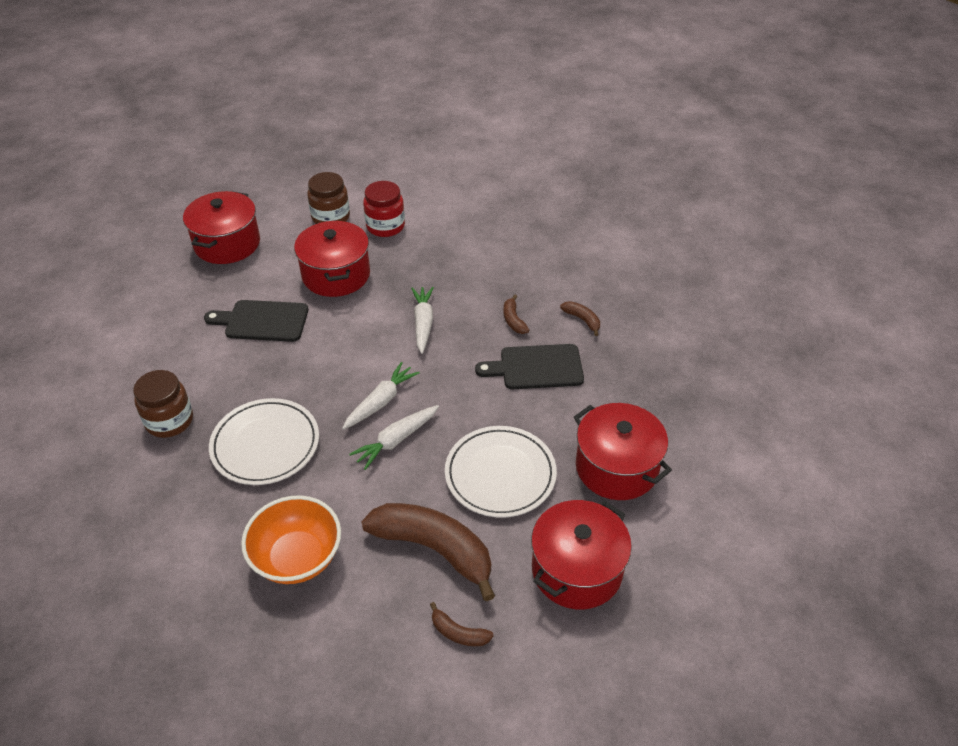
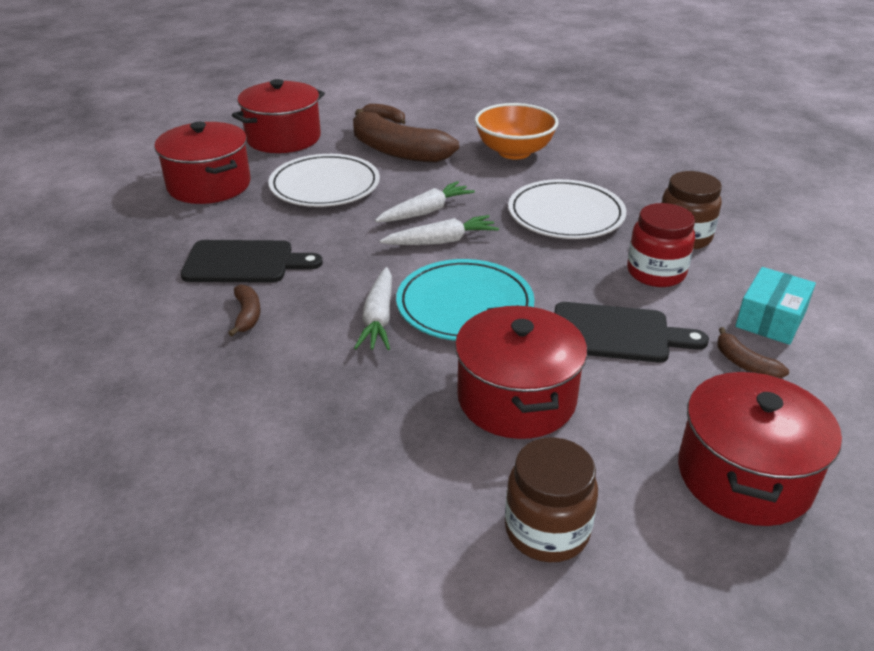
camera: 175 degrees left, 10 degrees down
(150, 339) = (771, 319): none -> turquoise box
(363, 337) = (464, 305): none -> turquoise plate
(381, 402) = (441, 241): white carrot -> white carrot turned 150 degrees counterclockwise
(385, 226) = (427, 497): red jar -> red jar (656, 273)
(582, 320) = (149, 310): brown banana -> brown banana (745, 364)

